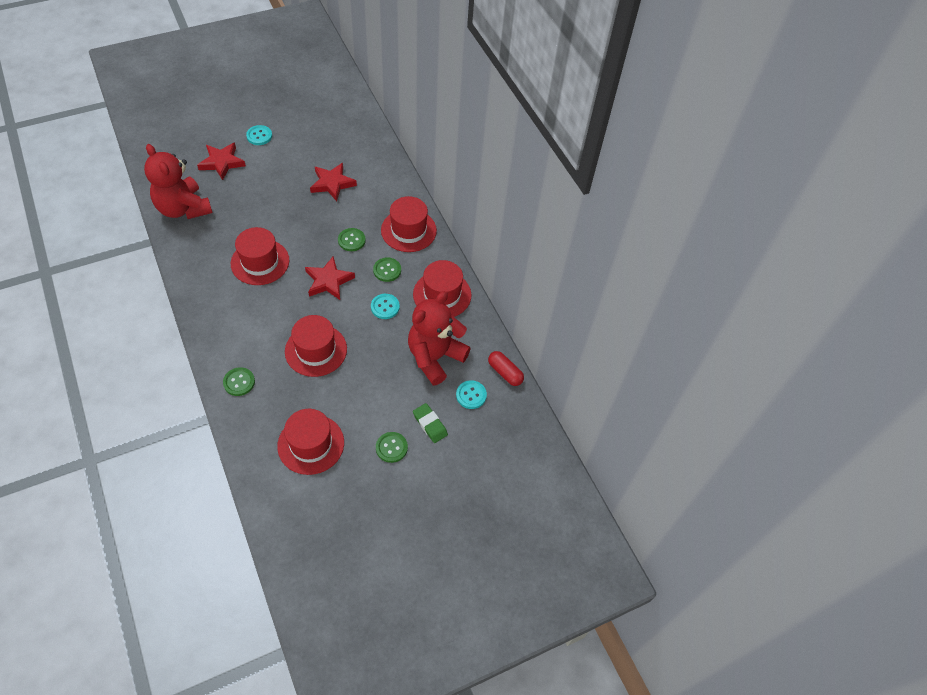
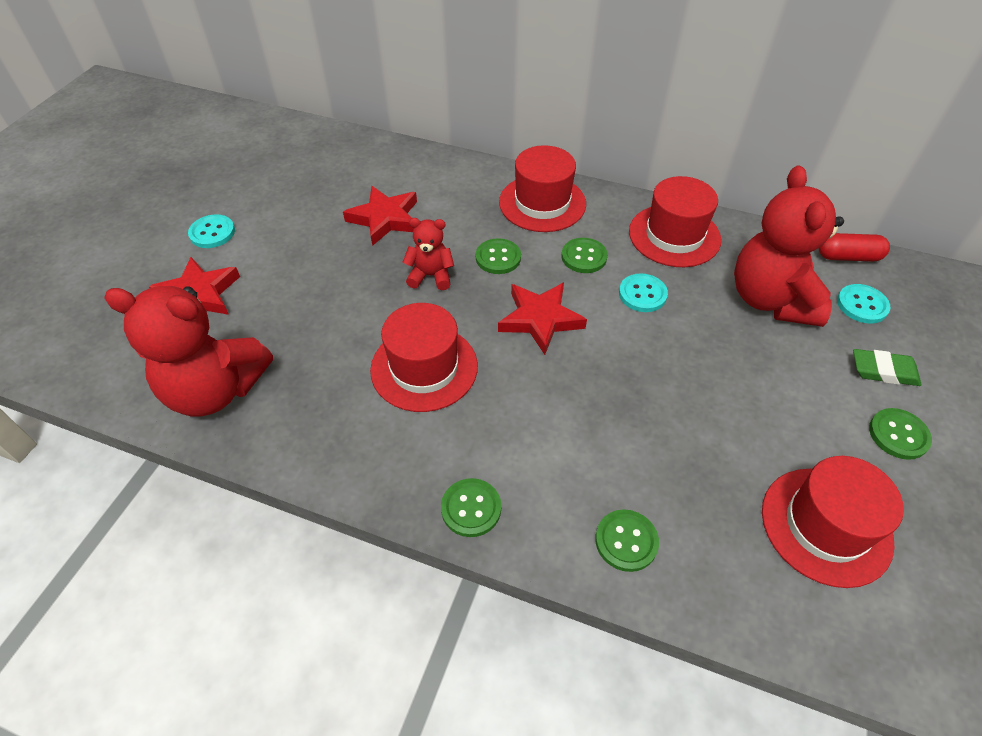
camera: 40 degrees left, 5 degrees down
(207, 325) = (471, 508): none -> green button
(314, 226) = (431, 276): none -> red teddy bear
(316, 350) = (649, 407): red hat -> none

